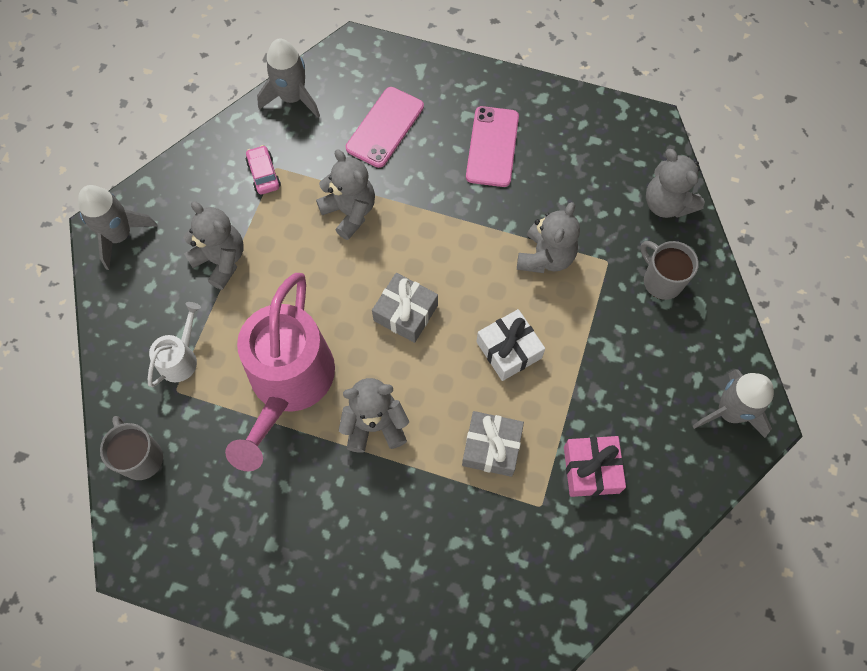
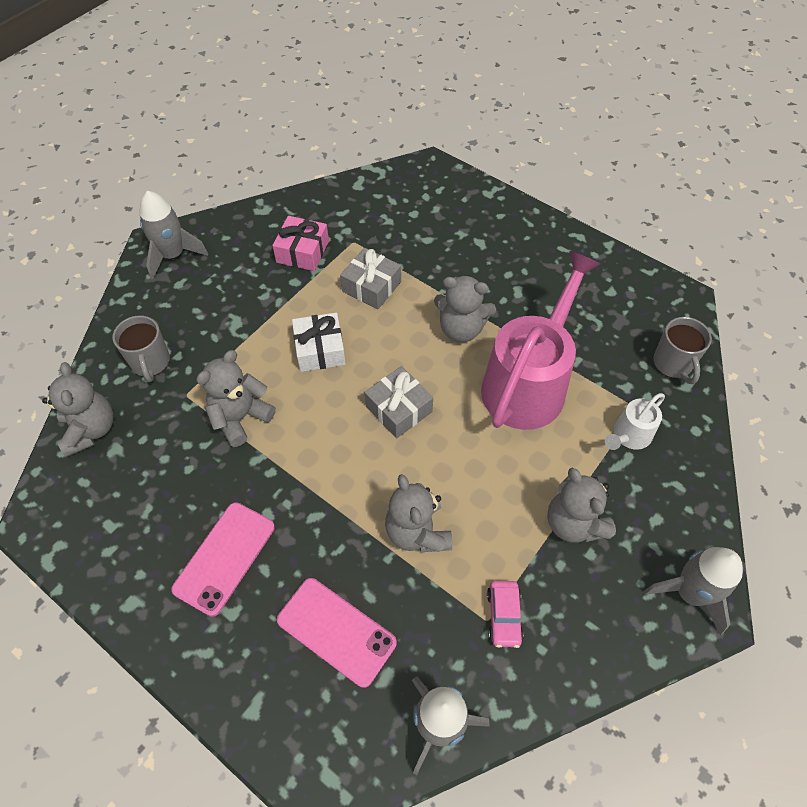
camera: 160 degrees left, 10 degrees down
(385, 127) = (336, 631): pink phone -> pink phone turned 75 degrees clockwise

